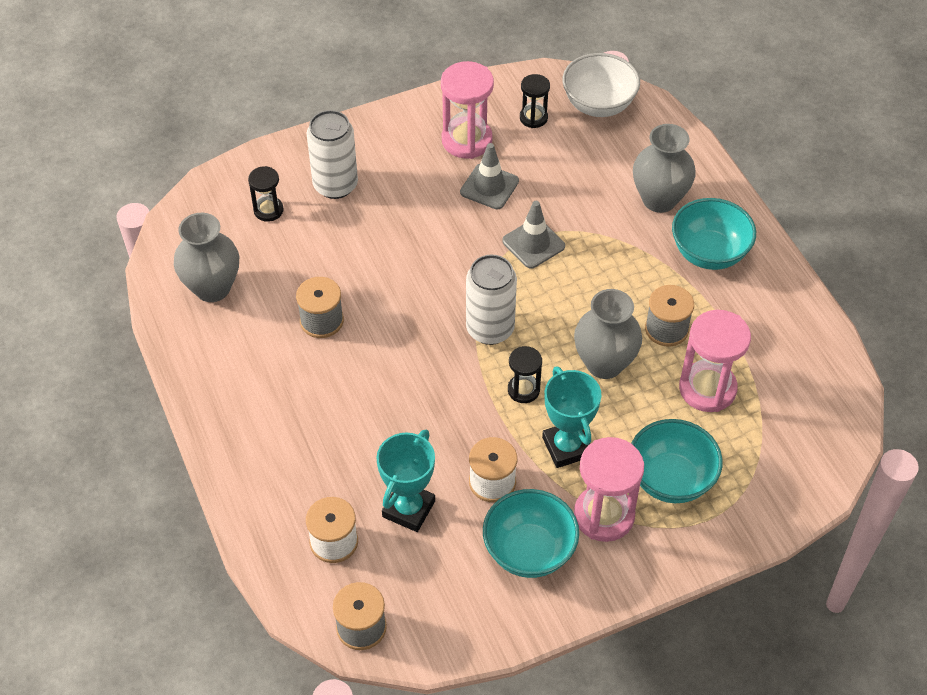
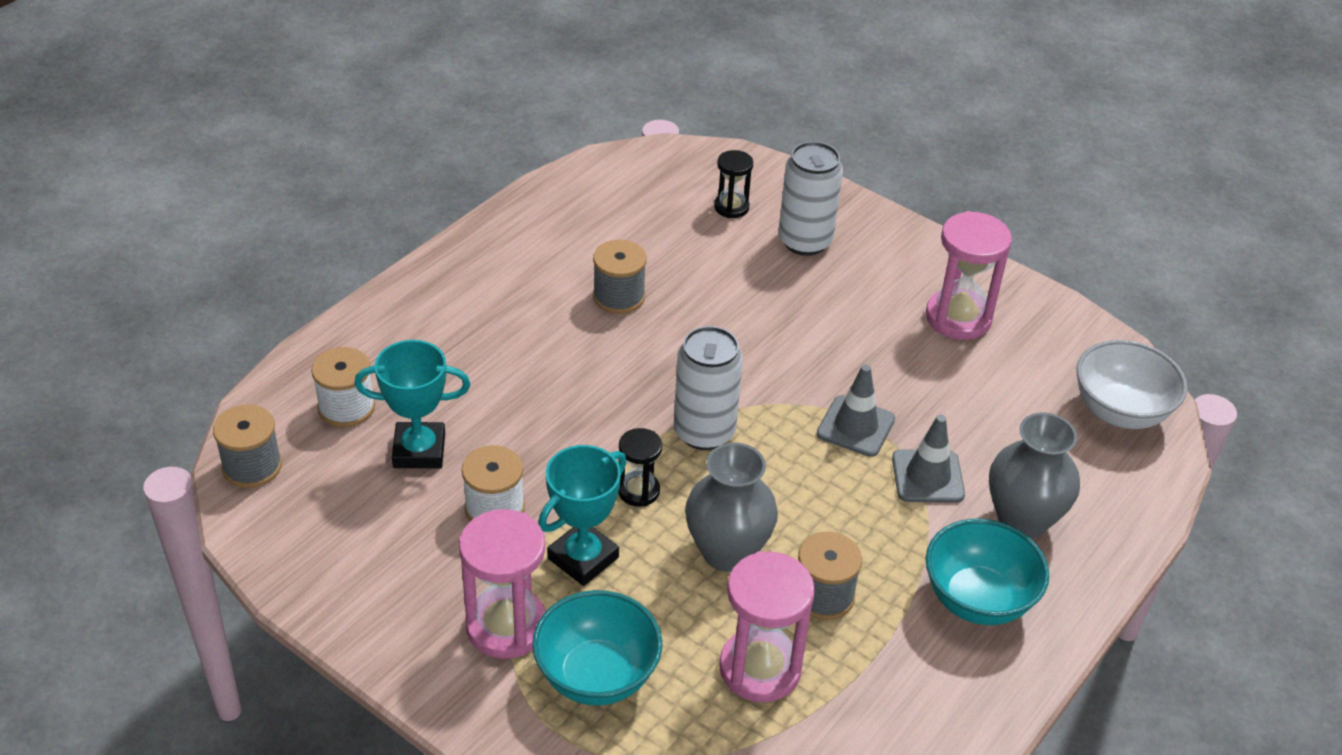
camera: 60 degrees right, 10 degrees down
(212, 288) = (603, 206): grey vase -> none
(489, 187) = (907, 360): grey traffic cone -> grey traffic cone (927, 476)
(529, 551) = (419, 573): turquoise bowl -> none
(533, 118) = (1044, 361): black hourglass -> none

